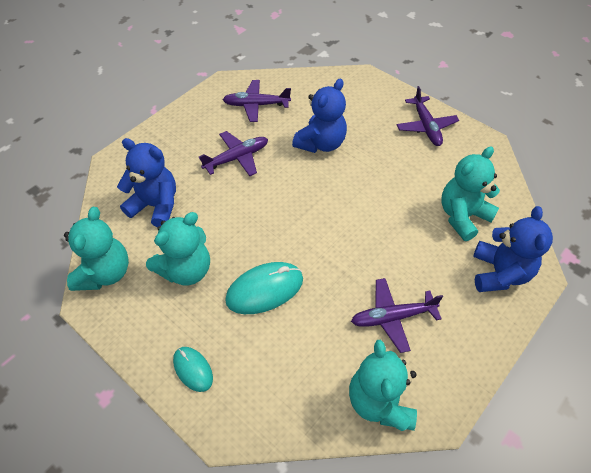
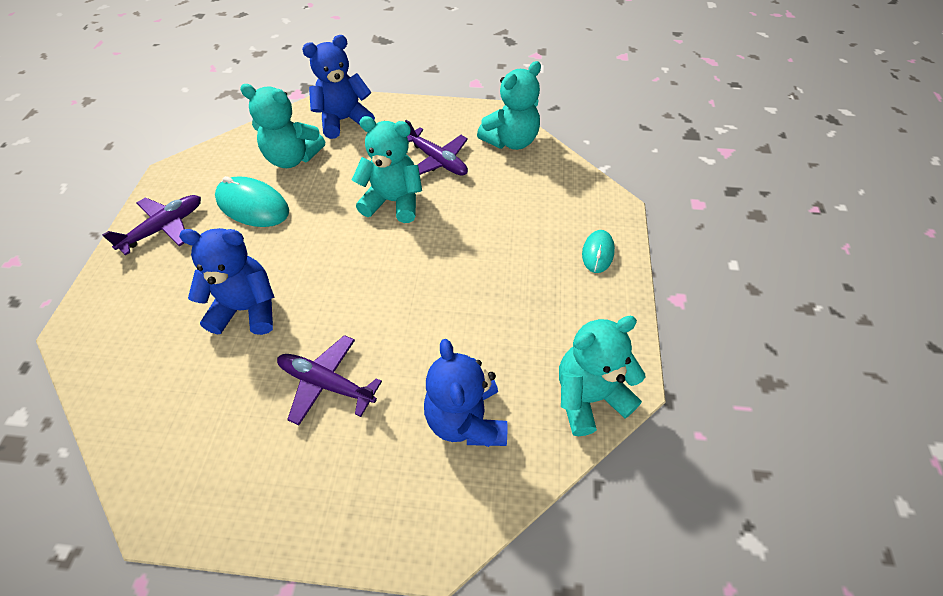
camera: 125 degrees left, 0 degrees up
(186, 270) = (518, 323): turquoise teddy bear -> turquoise teddy bear (393, 201)
(256, 105) = (201, 429): purple plane -> none
(264, 290) = (484, 249): turquoise mouse -> turquoise mouse (253, 205)

